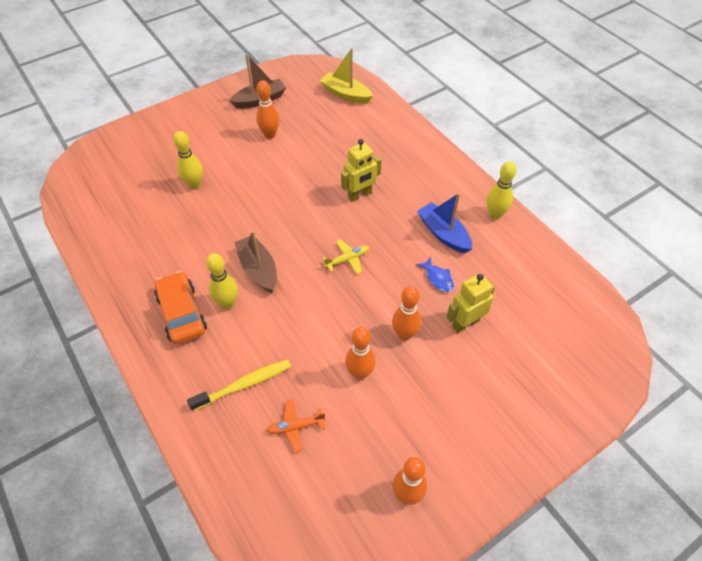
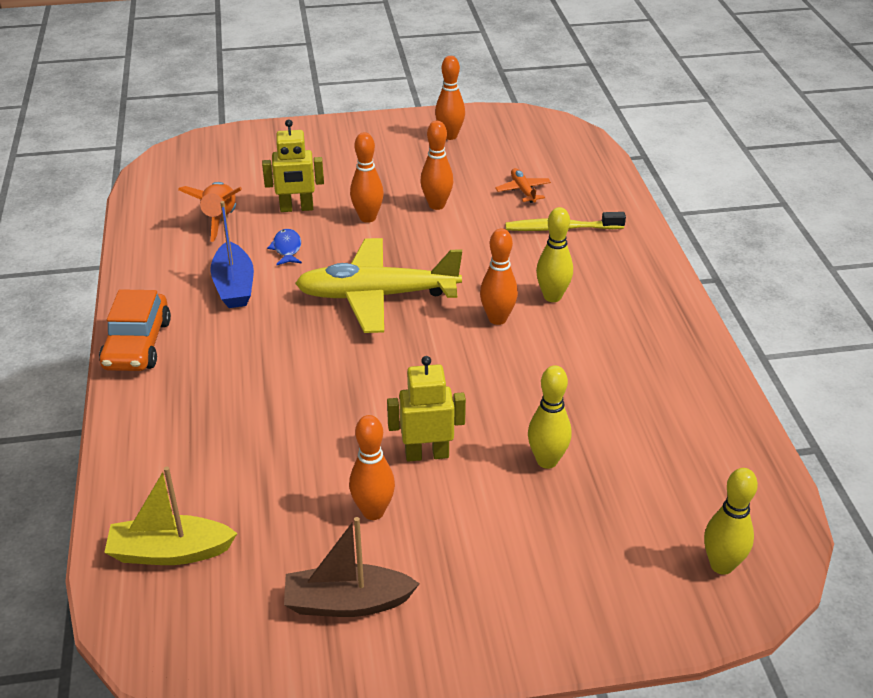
camera: 155 degrees left, 15 degrees down
(182, 313) = (613, 303): orange car -> orange car (137, 344)
(258, 269) = (497, 319): brown boat -> orange bowling pin
(295, 427) = (523, 190): orange plane -> orange plane turned 120 degrees counterclockwise
(346, 94) = (170, 552): yellow boat -> yellow boat turned 120 degrees clockwise
(347, 259) = (377, 296): yellow plane -> yellow plane, size x2.37
(360, 195) = (299, 363): yellow robot -> yellow robot (427, 454)
(495, 214) = (148, 286): yellow bowling pin -> yellow bowling pin (721, 565)
(508, 288) = (220, 220): none -> orange rocket

